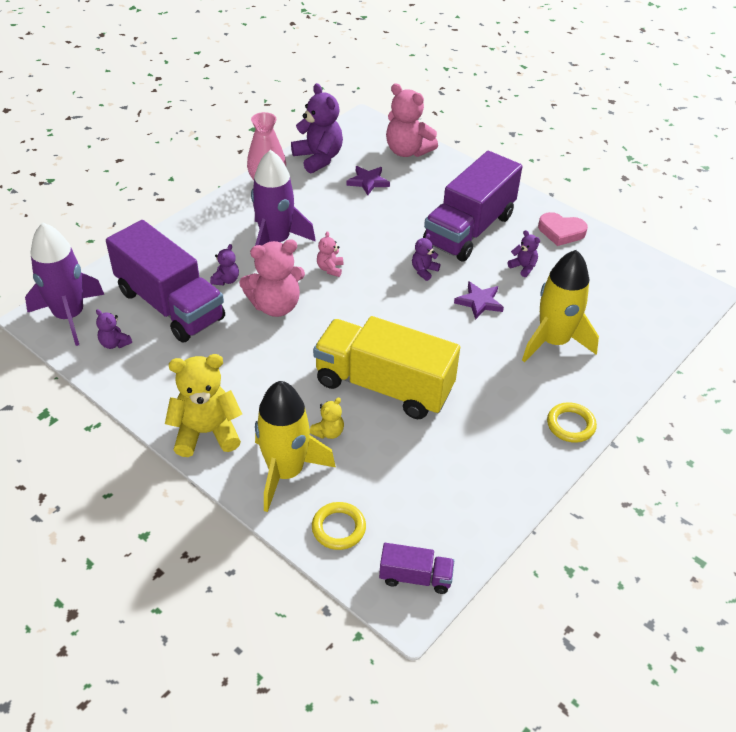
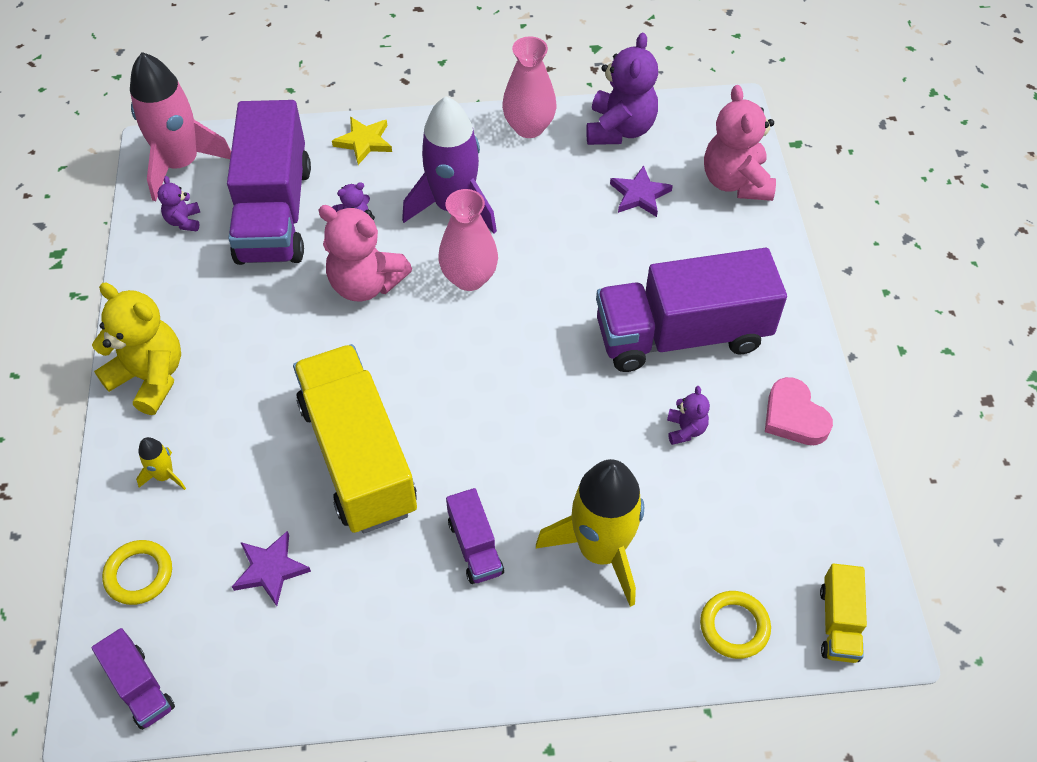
camera: 45 degrees right, 10 degrees up
(69, 316) = (181, 164): purple rocket -> pink rocket
(178, 240) = (364, 142): none -> yellow star
(285, 472) = (164, 476): yellow rocket -> yellow rocket, size x0.43
(328, 432) = (248, 465): yellow teddy bear -> none
(330, 269) = (469, 278): pink teddy bear -> pink vase
(424, 271) = (565, 351): purple teddy bear -> none
(479, 302) = (578, 435): purple star -> purple star (270, 569)
(496, 382) = (475, 547): none -> purple truck
(570, 425) = (490, 665): yellow ring -> yellow ring (734, 626)
(682, 298) = (838, 623): none -> yellow truck

